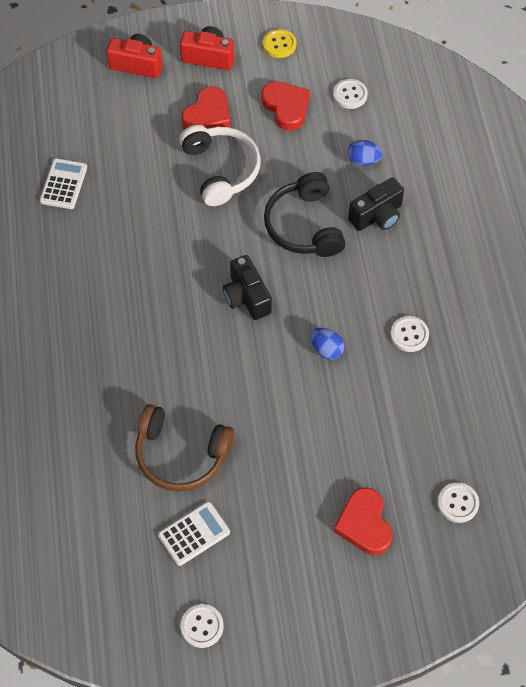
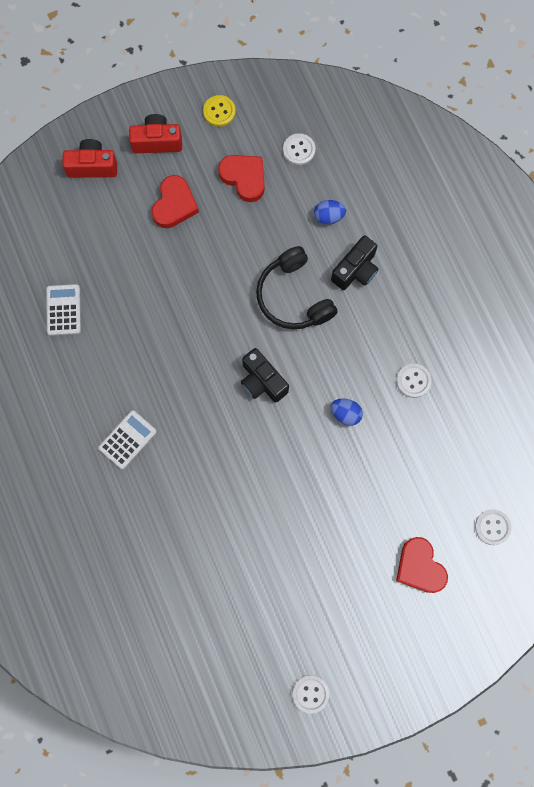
camera: 15 degrees left, 15 degrees up
(181, 454) = (248, 546): brown headphones -> none
(194, 534) = (280, 615): white calculator -> white calculator (127, 439)
(221, 170) = (203, 258): white headphones -> none

